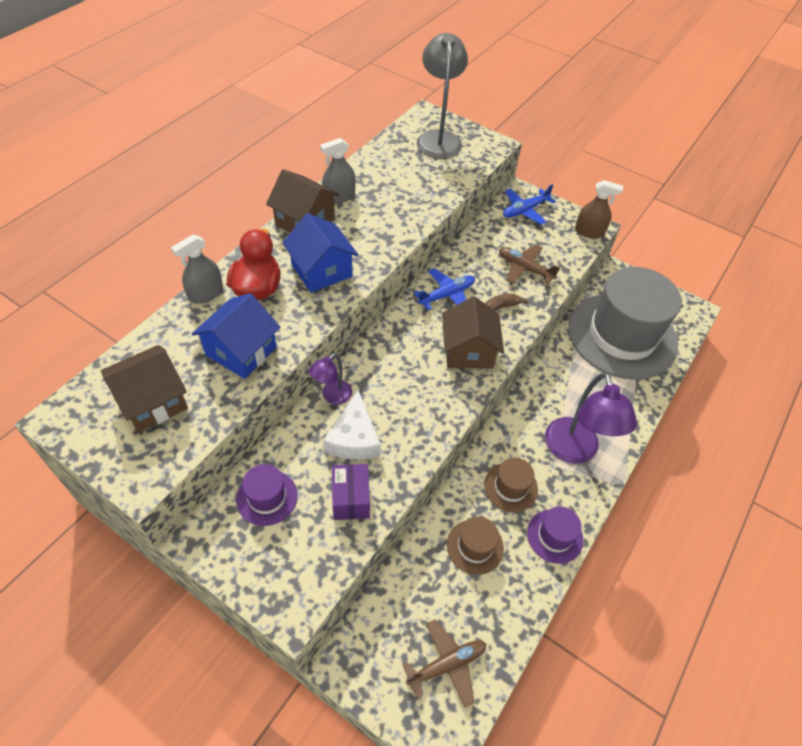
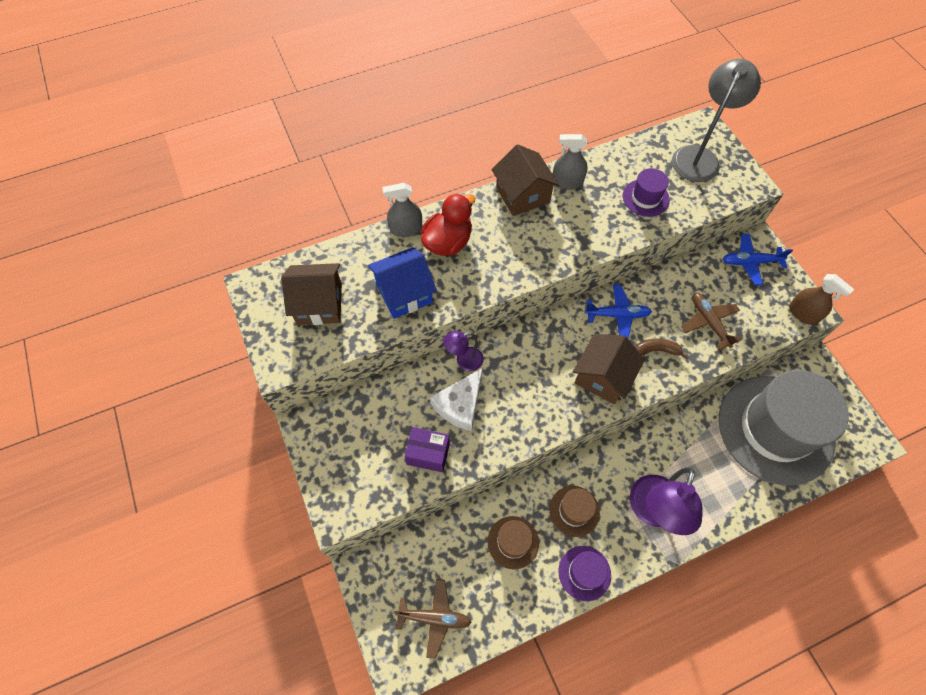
camera: 35 degrees right, 10 degrees up
(267, 497) = (369, 418): purple hat -> purple hat (645, 198)
(321, 270) = (509, 249): blue house -> none
(351, 499) = (428, 454): purple box -> purple box turned 75 degrees clockwise

